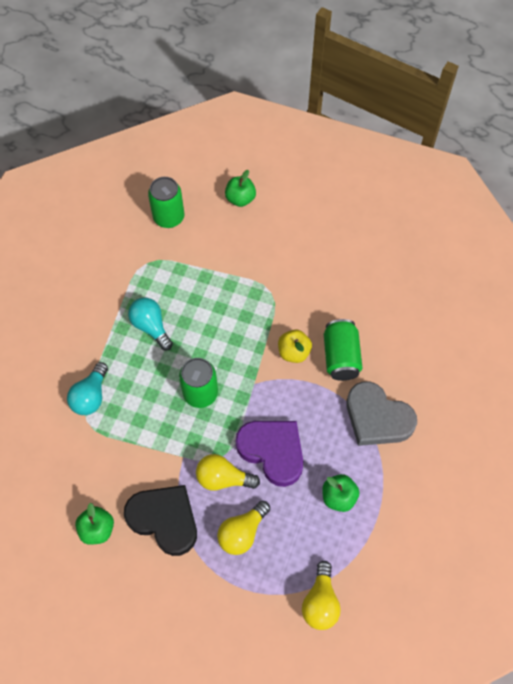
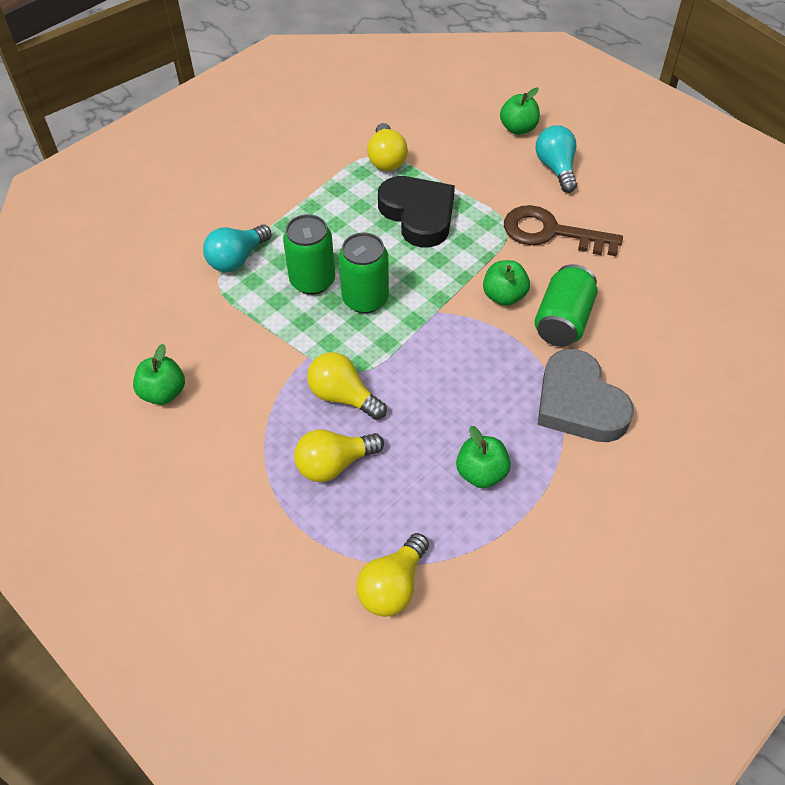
camera: 25 degrees right, 10 degrees down
(151, 327) = (345, 216): turquoise light bulb -> turquoise light bulb (556, 168)
(157, 263) = (386, 159): none -> yellow light bulb
(164, 519) = (247, 413): black heart -> black heart (418, 215)
(169, 217) = (424, 122): green can -> green can (312, 281)
(272, 451) = (421, 390): purple heart -> none
(294, 352) = (504, 296): yellow apple -> green apple
(303, 285) = (551, 233): none -> brown key

